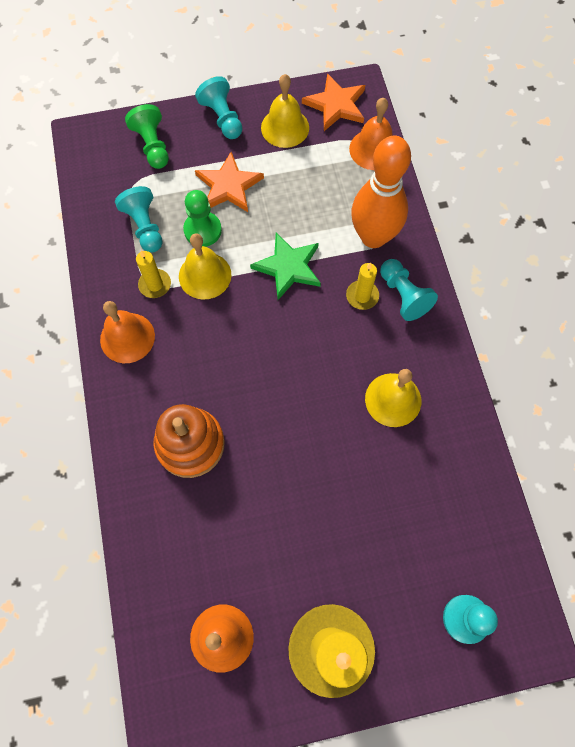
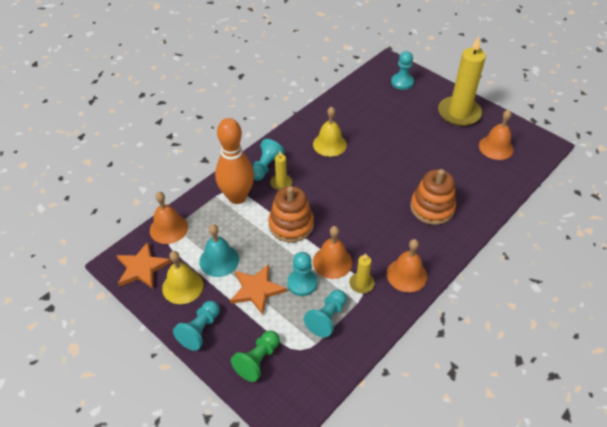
camera: 125 degrees left, 20 degrees down
(202, 230) = (302, 283): green pawn -> turquoise pawn
(205, 275) = (332, 262): yellow bell -> orange bell
(288, 267) = (291, 225): green star -> orange stacking toy
(293, 173) = (219, 260): none -> turquoise bell

